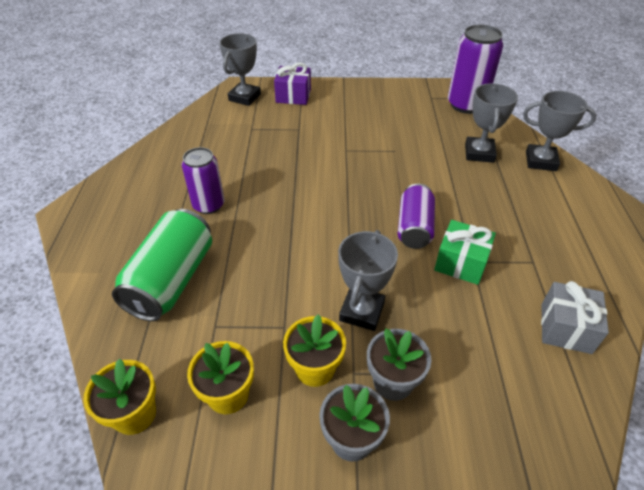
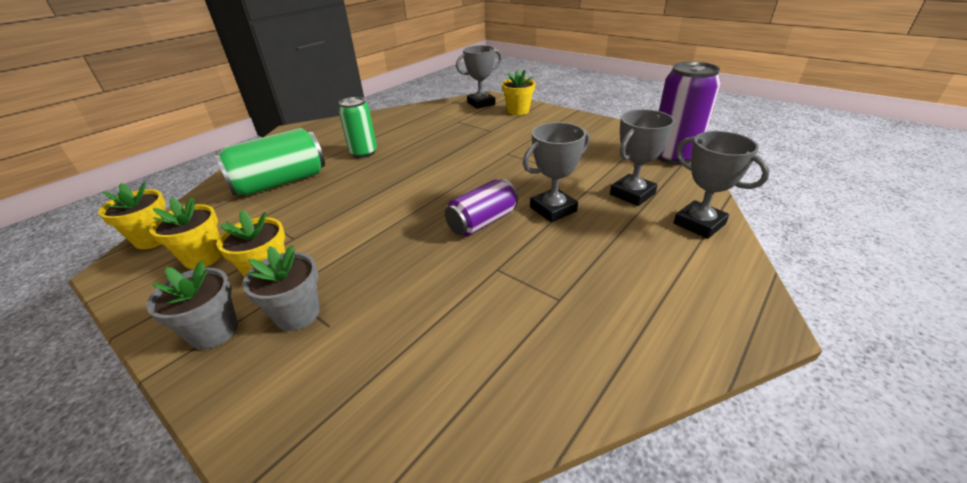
camera: 40 degrees right, 10 degrees down
(208, 205) = (363, 153): purple can -> green can
(293, 96) = (518, 111): purple gift -> yellow flower pot
(362, 311) = (353, 256): grey trophy -> grey trophy (553, 209)
(461, 263) = (483, 264): green gift -> none
(565, 328) = (506, 373): grey gift -> none

